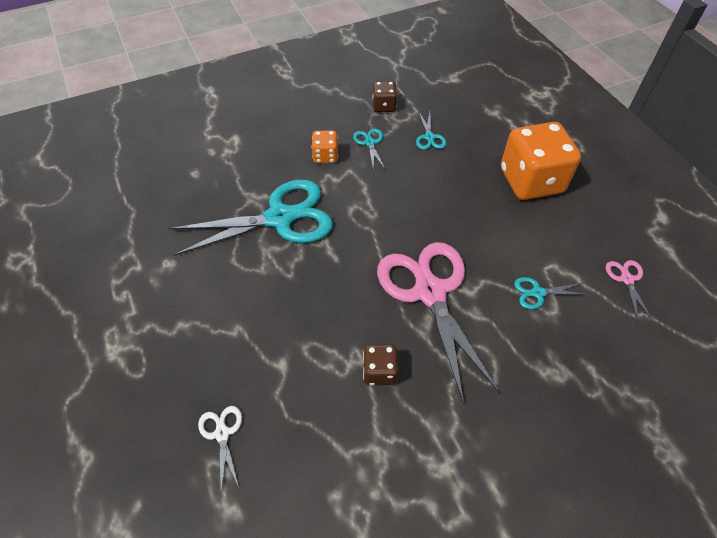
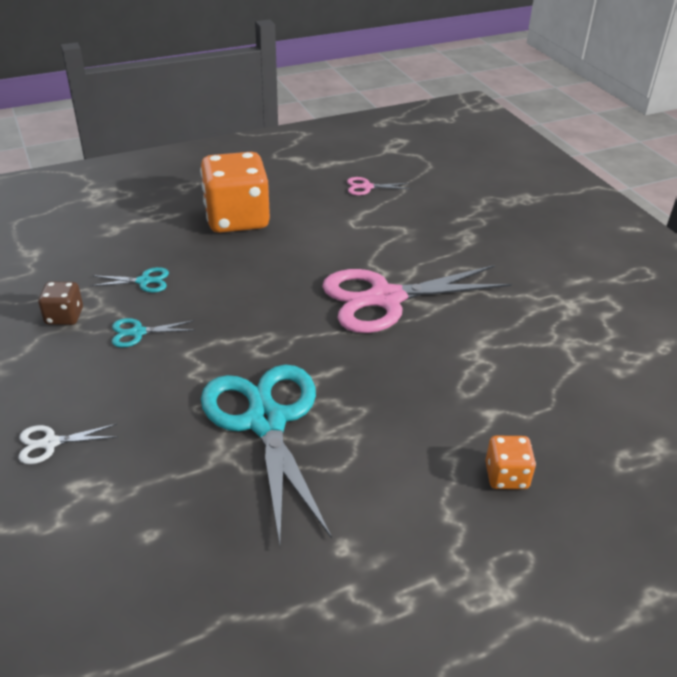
camera: 90 degrees left, 15 degrees down
(222, 434) = (584, 459): white scissors -> white scissors (50, 443)
(325, 156) = (153, 376): orange dice -> orange dice (506, 476)
(379, 371) = (485, 338): brown dice -> none
(538, 293) = (384, 234): turquoise scissors -> none

